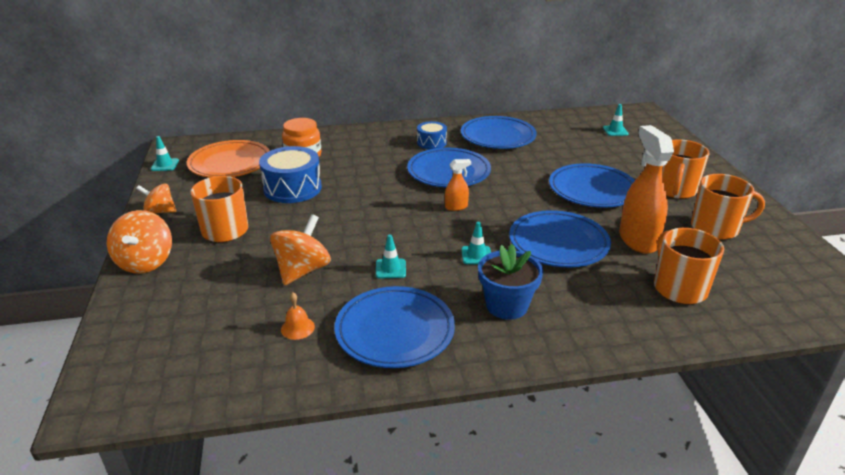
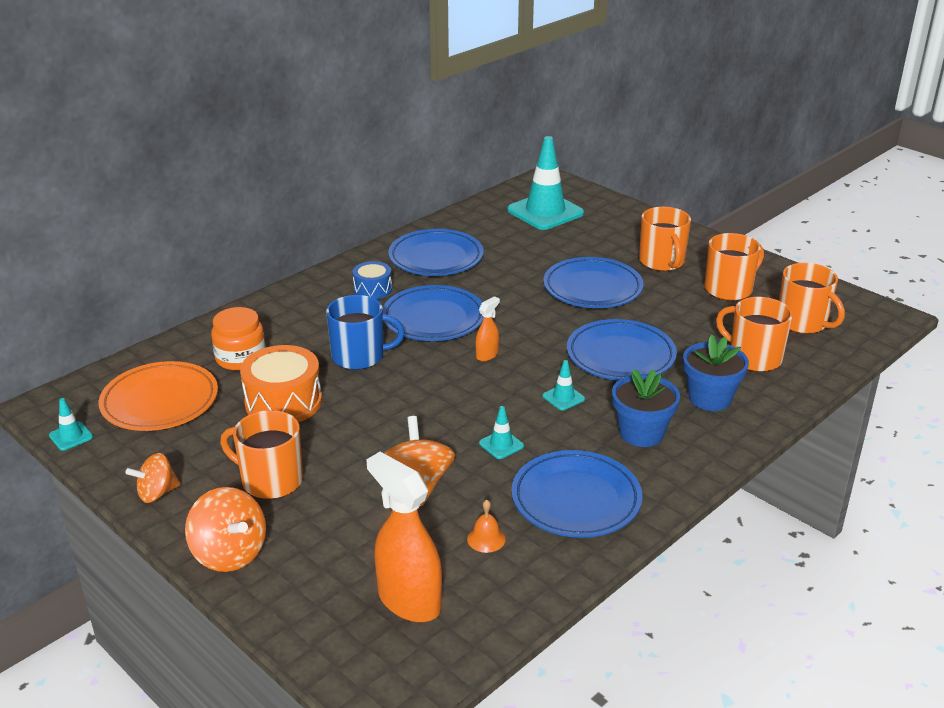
camera: 35 degrees left, 0 degrees up
(292, 188) = (283, 402): blue drum -> orange drum
(372, 178) = (360, 356): none -> blue mug
(599, 304) = (710, 398): none -> blue flower pot
(615, 131) = (545, 212): turquoise traffic cone -> turquoise traffic cone, size x2.35
(637, 240) = (681, 325): orange spray bottle -> orange spray bottle (409, 600)
(763, 278) = (803, 322): none -> orange mug

